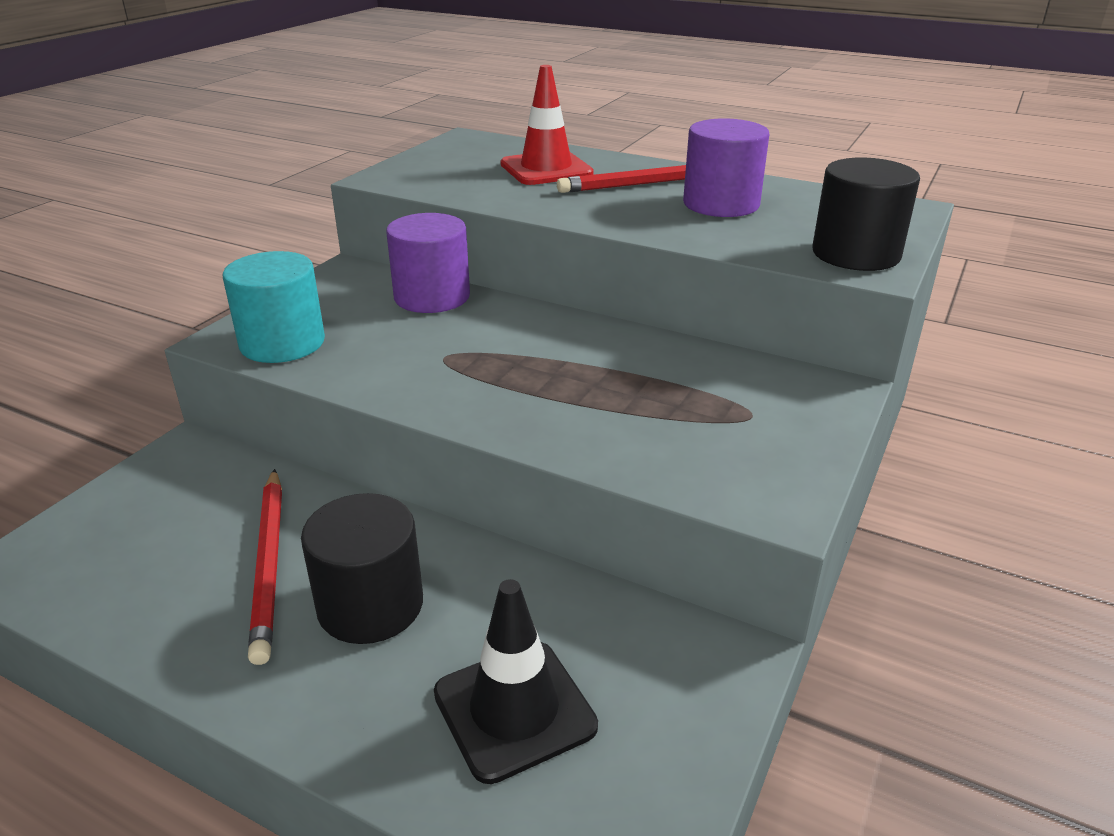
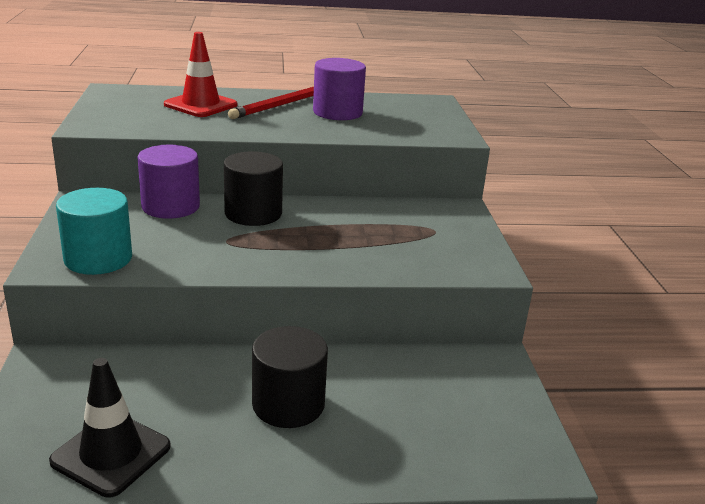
camera: 35 degrees left, 5 degrees down
(270, 563) = (196, 406): red pencil -> none
(514, 709) = (422, 422): black traffic cone -> black traffic cone (111, 454)
(856, 254) = (439, 129): black cylinder -> black cylinder (253, 213)

